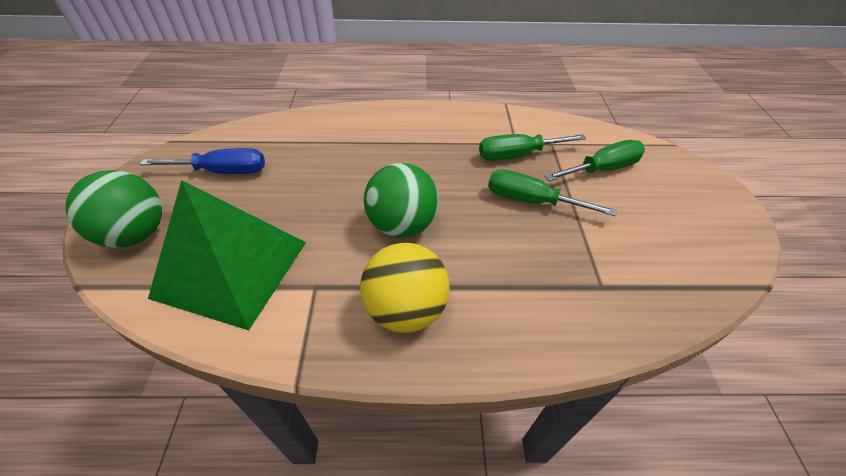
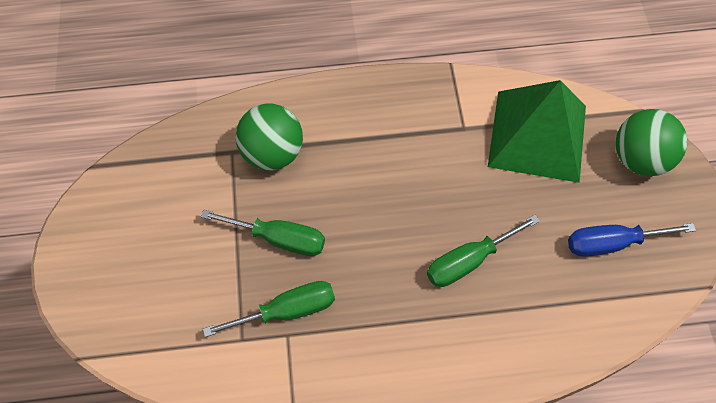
camera: 175 degrees right, 15 degrees up
(402, 225) = (406, 194): green ball -> green ball (272, 153)
(405, 310) = (388, 117): yellow ball -> none
(602, 169) = (191, 297): green screwdriver -> green screwdriver (469, 261)

